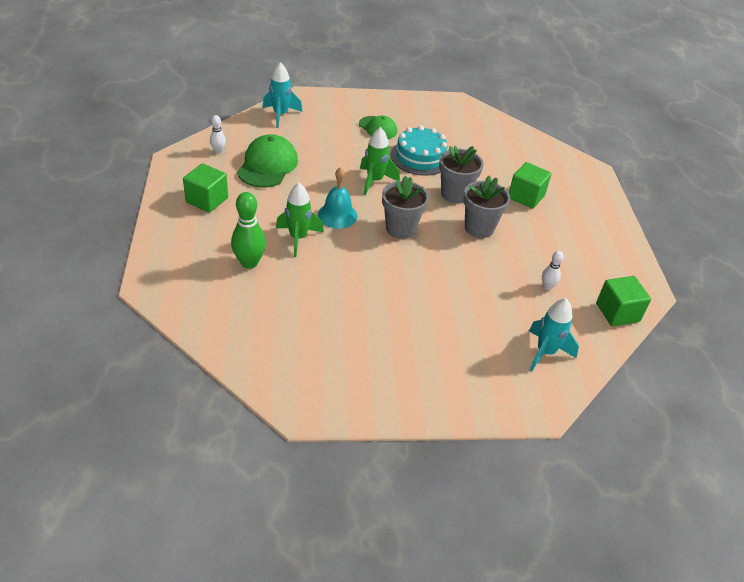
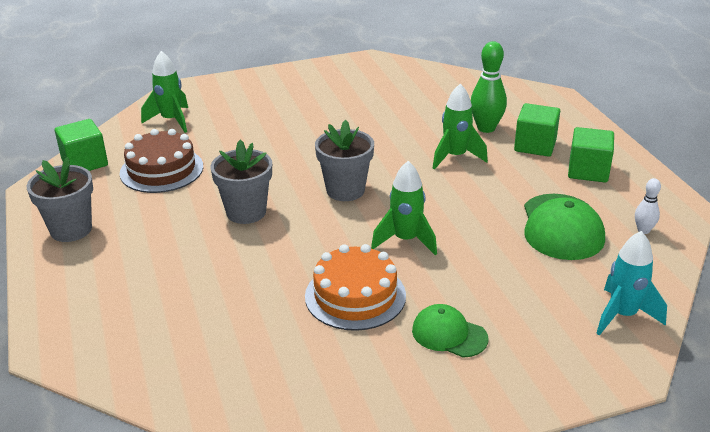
camera: 170 degrees right, 10 degrees down
(337, 215) = (428, 188): turquoise bell -> none
(420, 157) = (355, 296): turquoise cake -> orange cake
(455, 194) = (286, 248): grey flower pot -> grey flower pot (71, 230)
(526, 197) = (179, 270): green cube -> green cube (535, 145)
(545, 352) = (171, 120): turquoise rocket -> green rocket
(547, 286) = (161, 170): white bowling pin -> brown cake

